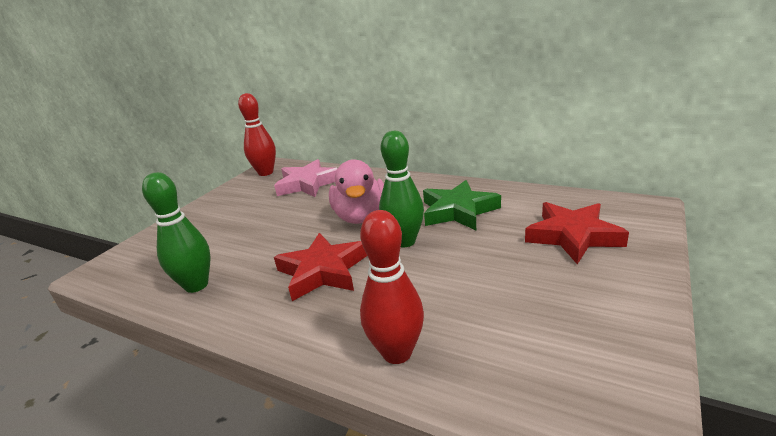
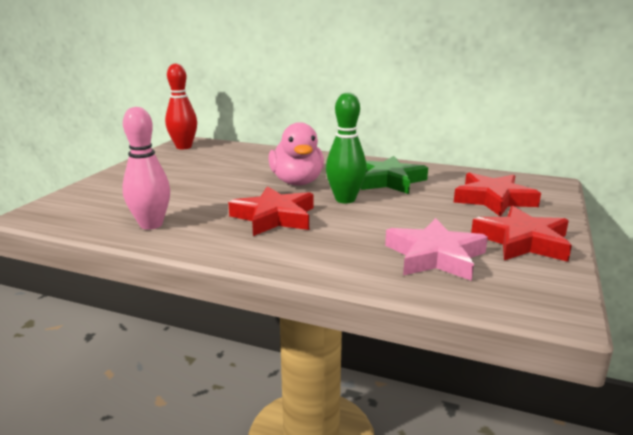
camera: 10 degrees left, 5 degrees down
(196, 285) = (151, 225): green bowling pin -> pink bowling pin
(308, 184) = (233, 157): pink star -> pink star (435, 256)
(397, 352) = (362, 266): red bowling pin -> none
(599, 307) = (522, 241): none -> red star

